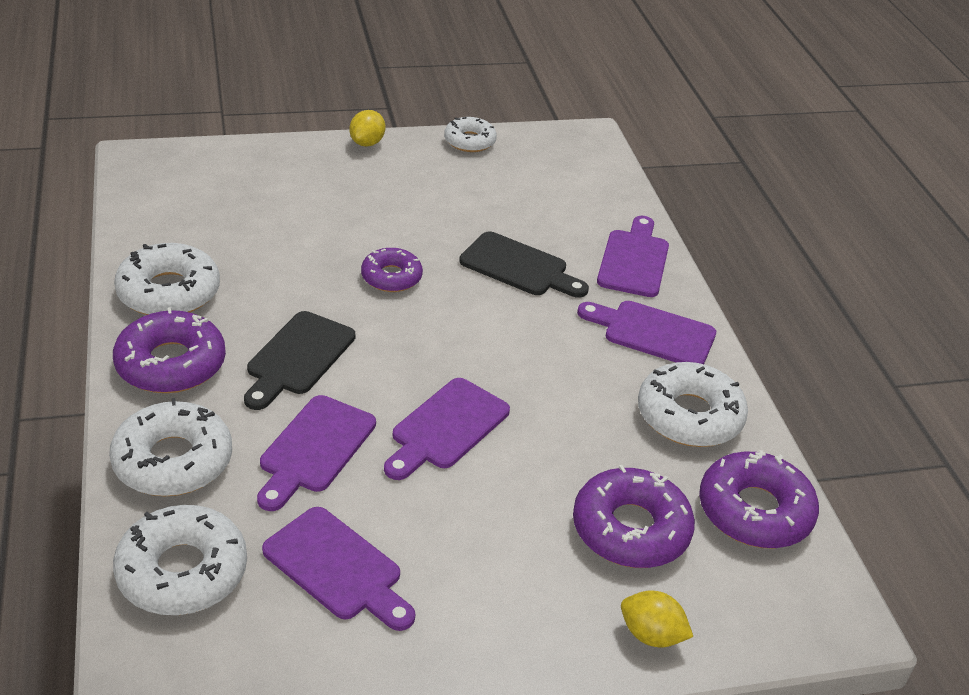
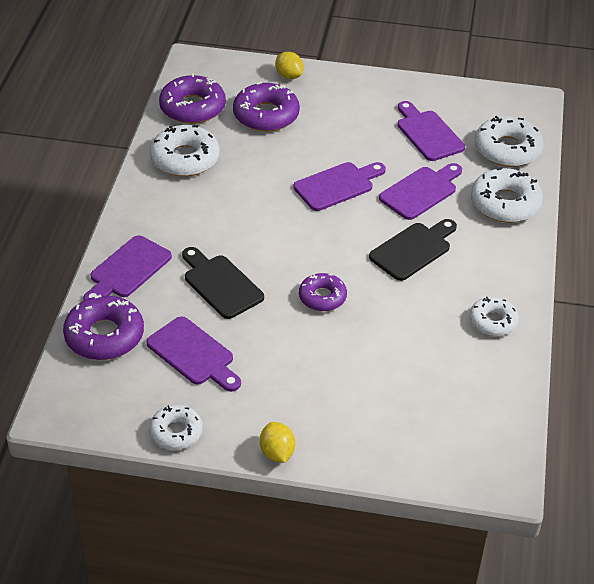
camera: 155 degrees left, 5 degrees up
(169, 292) = (493, 321): white donut -> white donut, size x0.63
(171, 364) = (498, 264): purple donut -> purple donut (104, 336)
(367, 143) = (277, 452): yellow lemon -> yellow lemon turned 60 degrees counterclockwise
(653, 333) = (162, 212): purple cutting board -> purple cutting board (193, 354)

